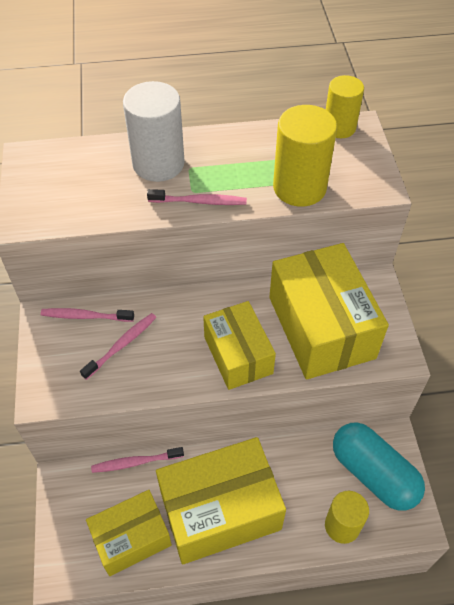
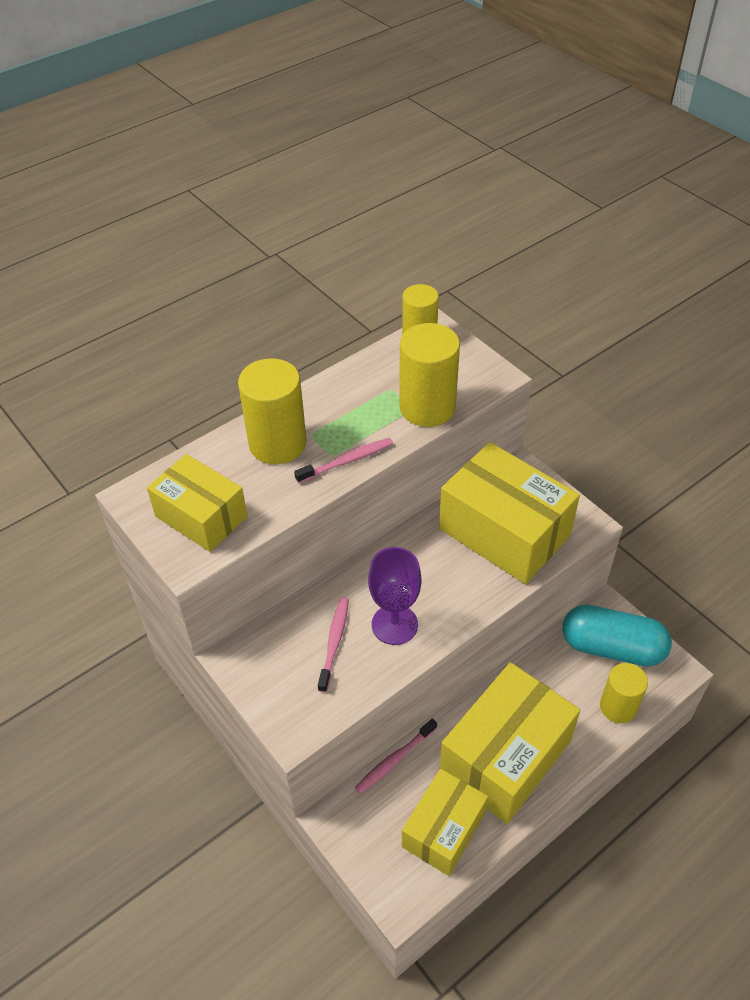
camera: 30 degrees left, 5 degrees down
(85, 316) = (276, 634): pink toothbrush -> none
(158, 163) = (277, 443): white cylinder -> yellow cylinder
(176, 356) = (394, 624): none -> purple goblet
(238, 355) = (450, 594): yellow box -> yellow box (201, 516)

